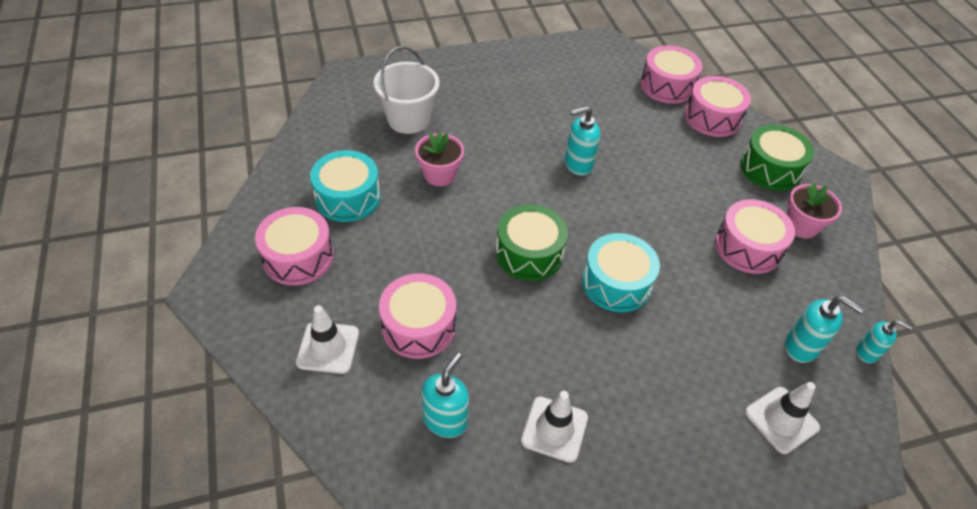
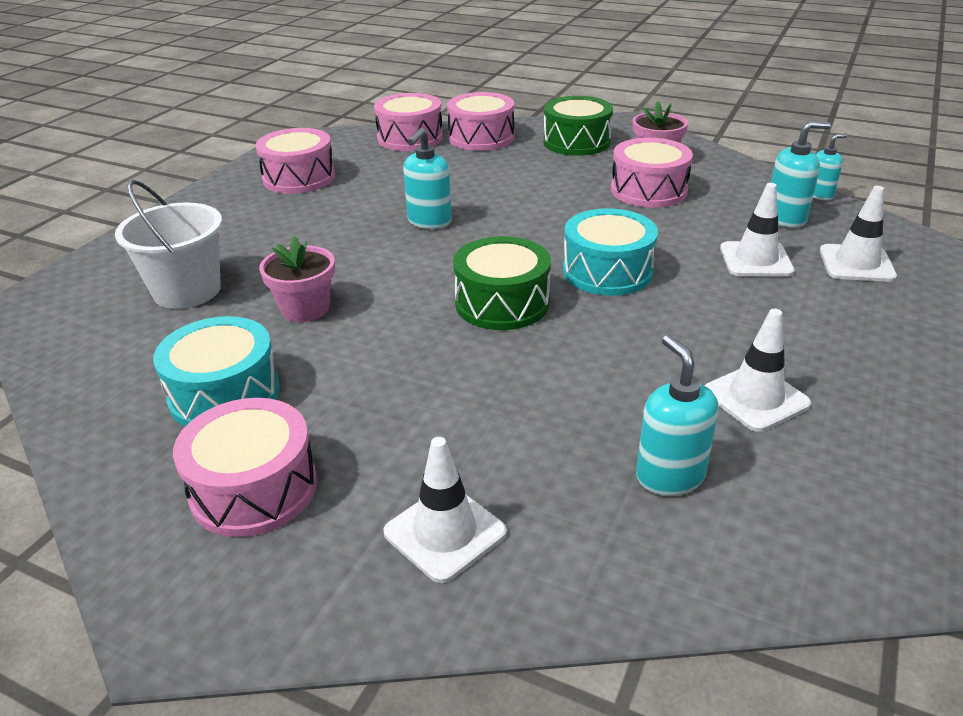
camera: 45 degrees left, 15 degrees down
(419, 326) = (505, 431): pink drum -> pink drum (299, 178)
(719, 356) = (756, 260): none -> white traffic cone

